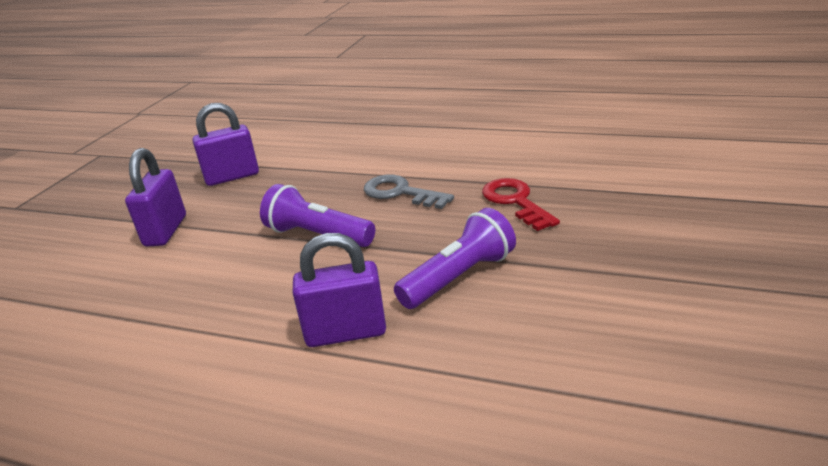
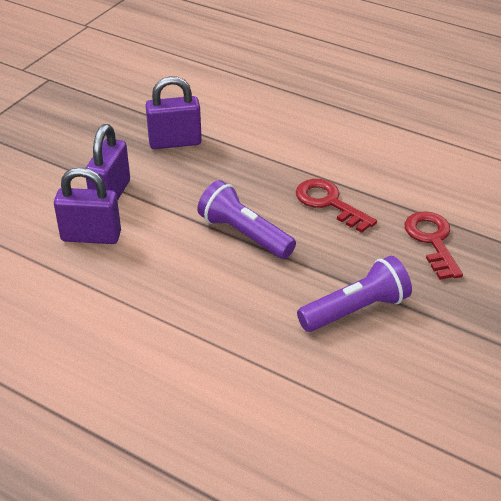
camera: 10 degrees right, 10 degrees up
(346, 333) = (251, 339): purple padlock -> purple padlock (91, 236)
(401, 193) = (329, 203): grey key -> red key

